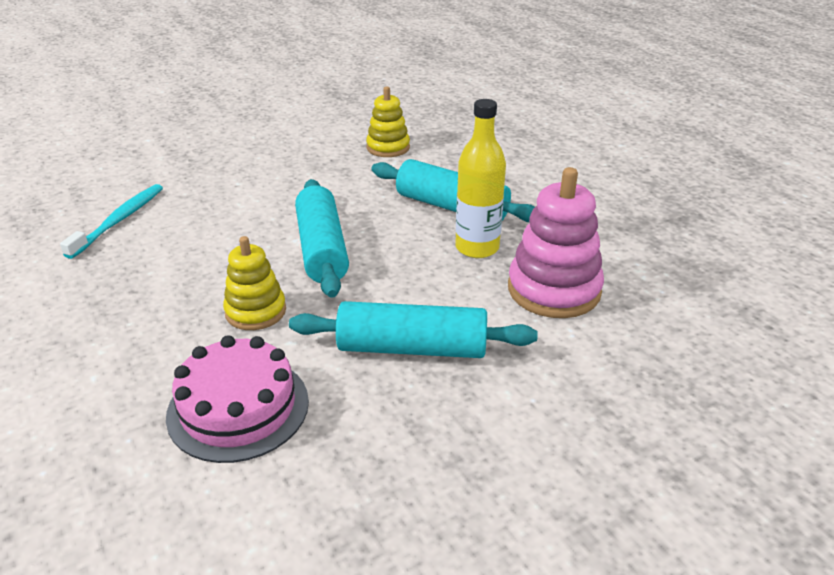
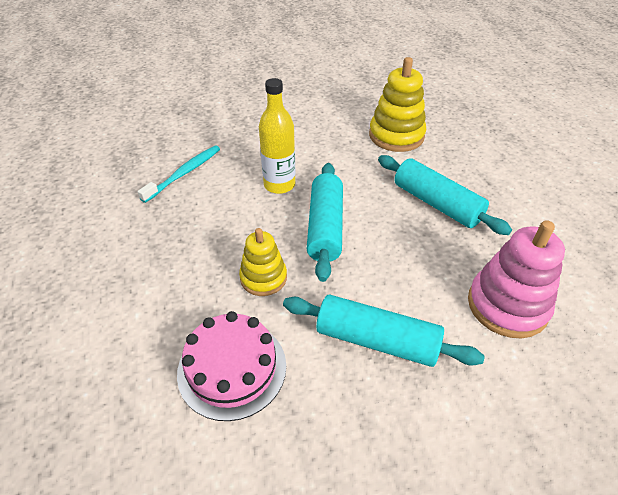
camera: 15 degrees right, 10 degrees up
(388, 147) = (396, 136): yellow stacking toy -> yellow stacking toy, size x1.59
(477, 248) = (449, 249): yellow bottle -> yellow bottle (279, 185)

